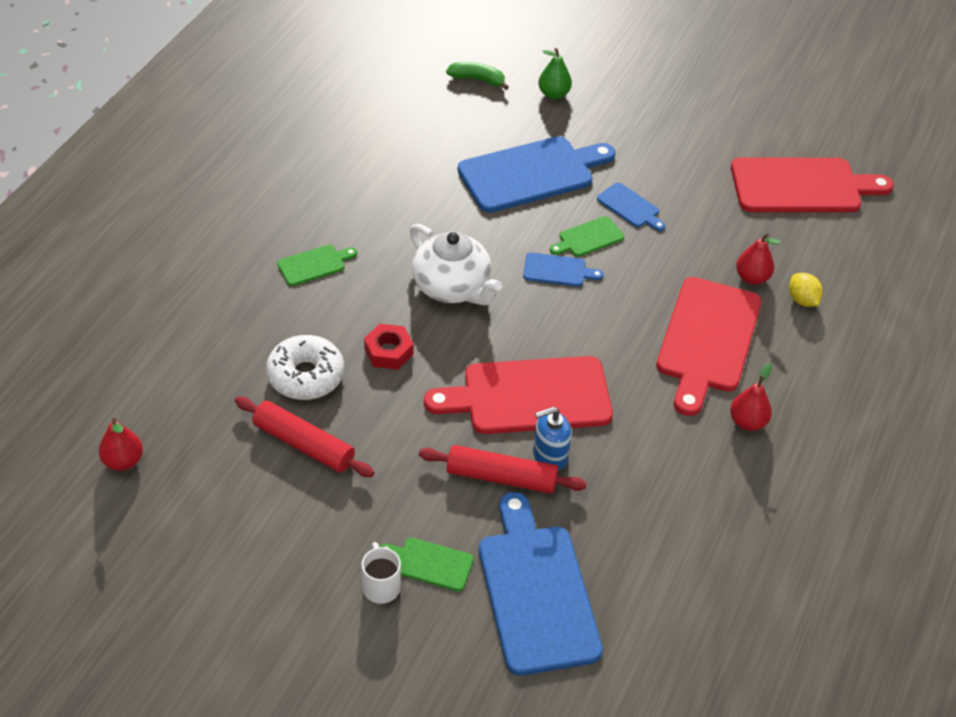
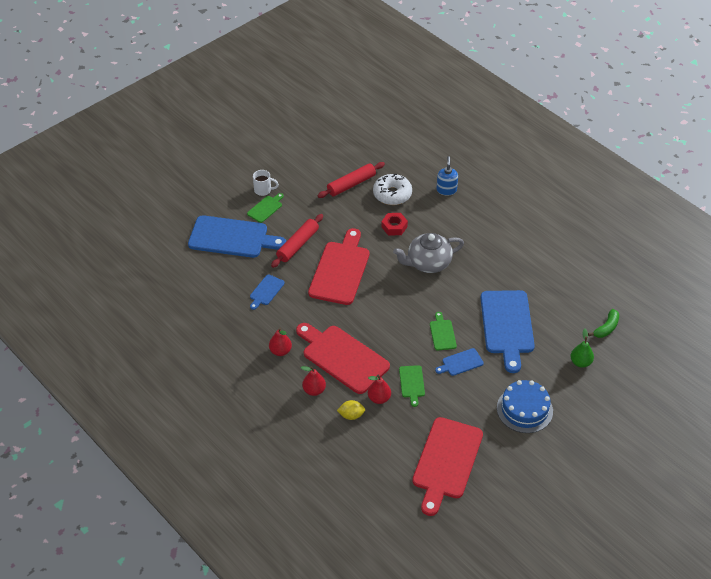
camera: 115 degrees right, 0 degrees up
(123, 461) = (370, 128): red pear -> red pear (314, 390)
(314, 265) = (467, 214): green cutting board -> green cutting board (412, 383)
(452, 287) = (428, 263): white teapot -> grey teapot
(549, 456) = (301, 266): blue soap dispenser -> blue soap dispenser (446, 190)
(557, 270) = (422, 311): blue cutting board -> blue cutting board (266, 291)
(667, 131) = (524, 409): none -> blue cake

